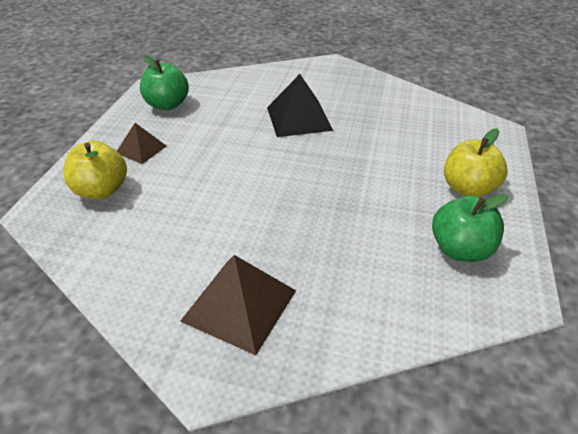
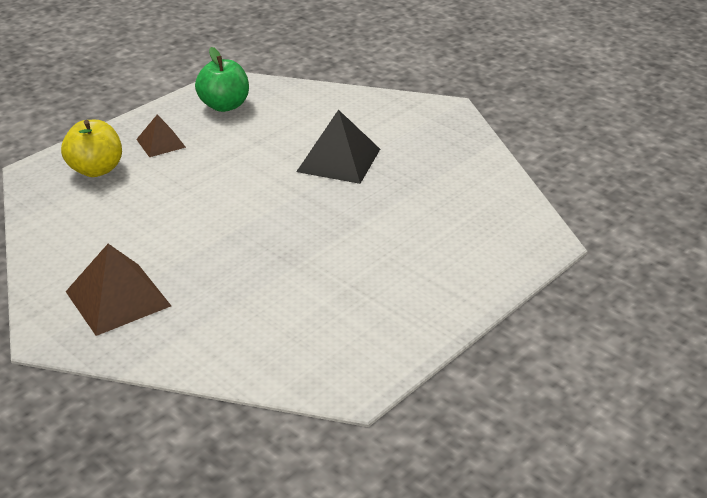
camera: 30 degrees right, 5 degrees down
(460, 250) = (349, 332): green apple -> none
(468, 189) = (428, 286): yellow apple -> none

